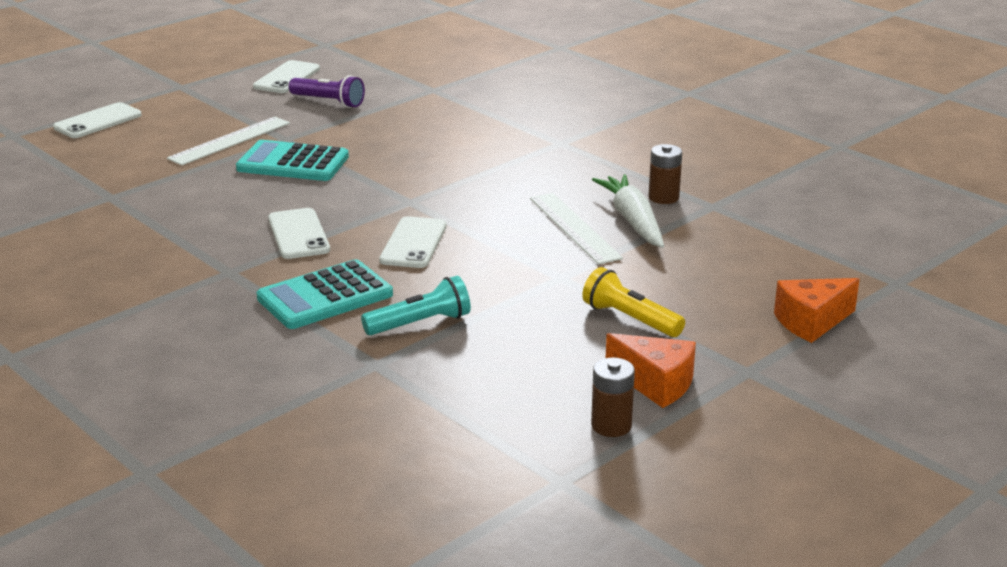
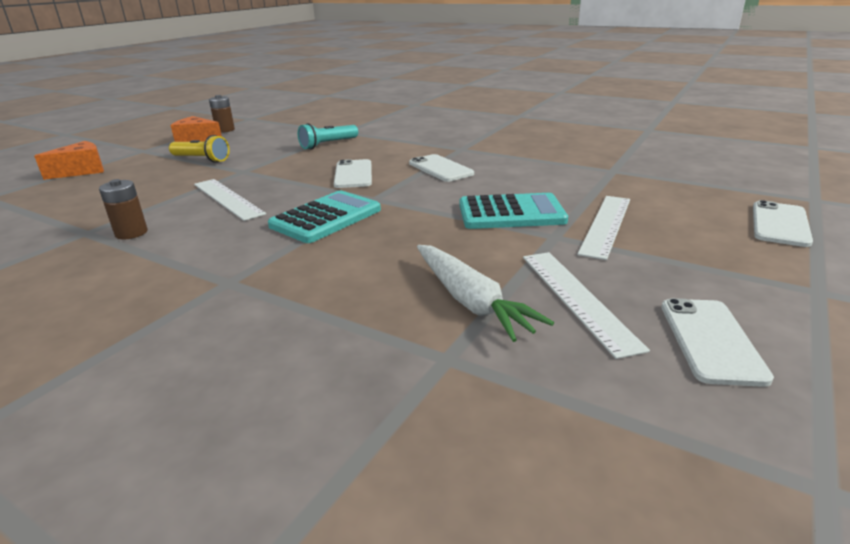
camera: 165 degrees right, 0 degrees up
(325, 296) = (391, 147): turquoise calculator -> turquoise calculator (326, 218)
(328, 102) = (577, 298): purple flashlight -> white ruler
(632, 220) = (173, 210): white carrot -> white carrot (471, 301)

